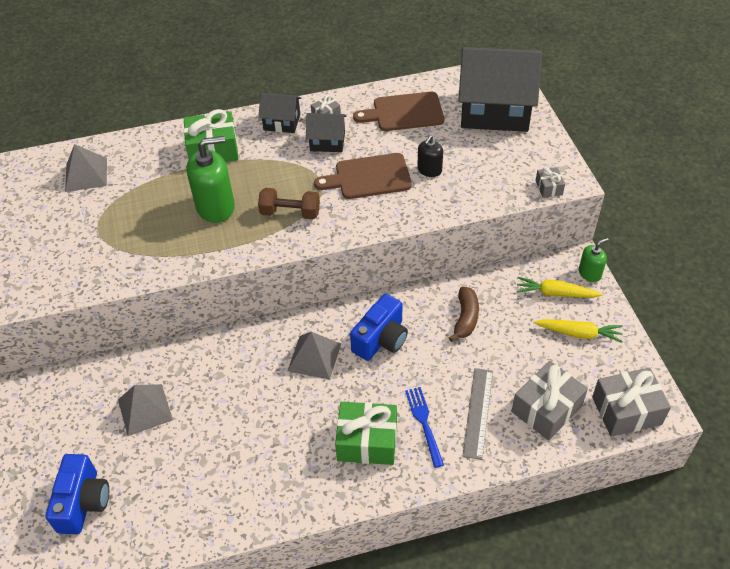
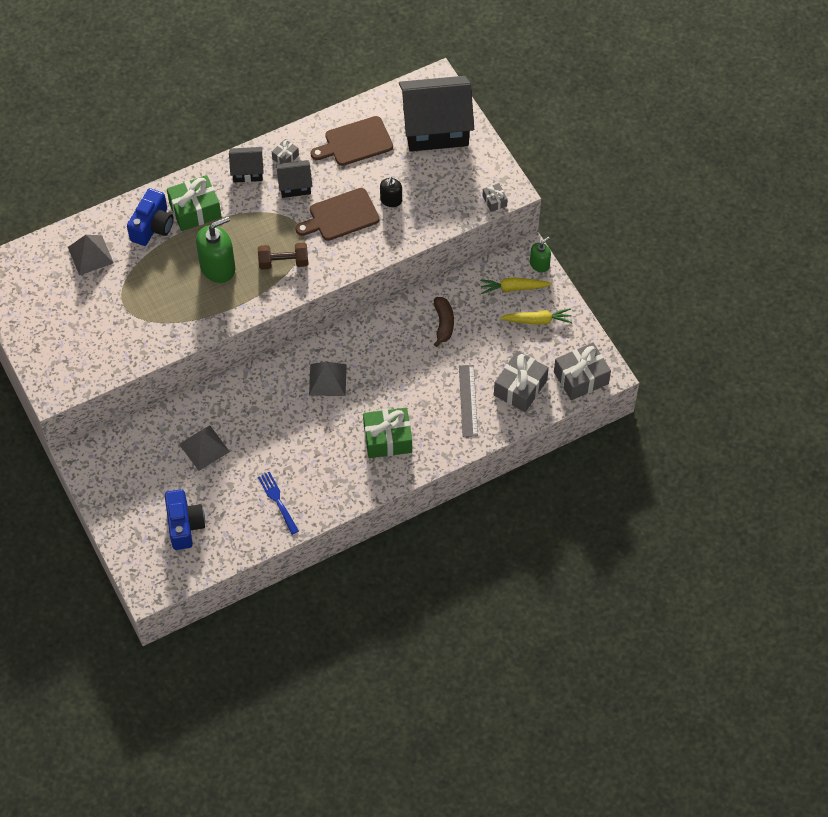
camera: 15 degrees left, 10 degrees up
(381, 339) = (378, 355): blue camera -> blue camera (152, 226)
(424, 423) = (428, 417): blue fork -> blue fork (278, 501)

